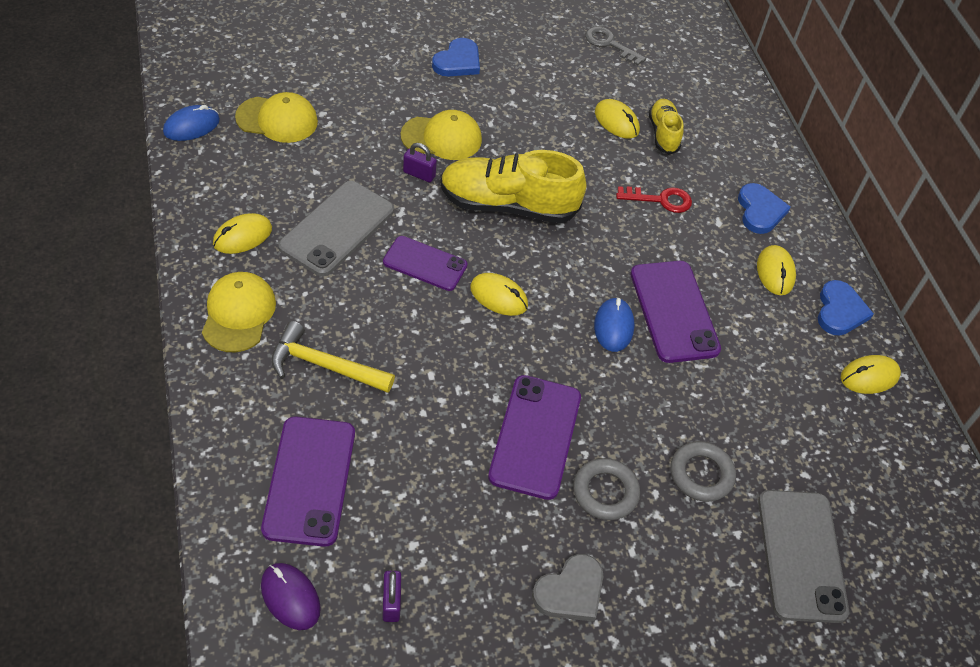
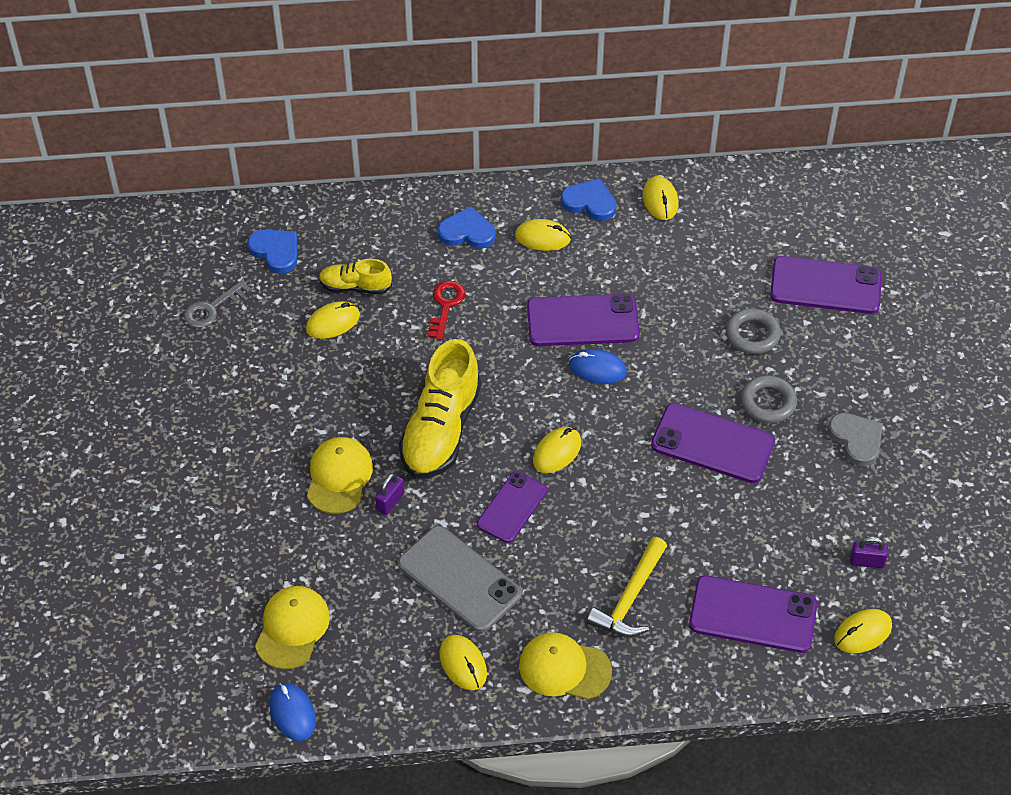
camera: 75 degrees left, 0 degrees up
(290, 597) = (862, 633): purple mouse -> yellow mouse
(458, 61) = (220, 450): blue heart -> blue heart (275, 251)
(801, 555) = (825, 286): grey phone -> purple phone

